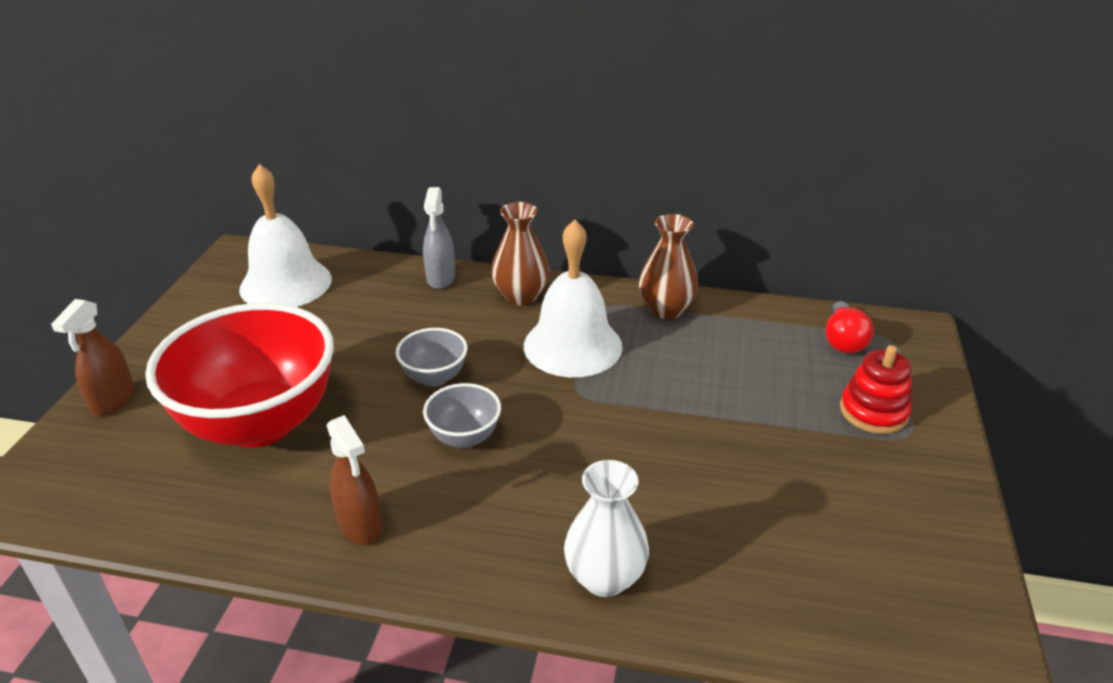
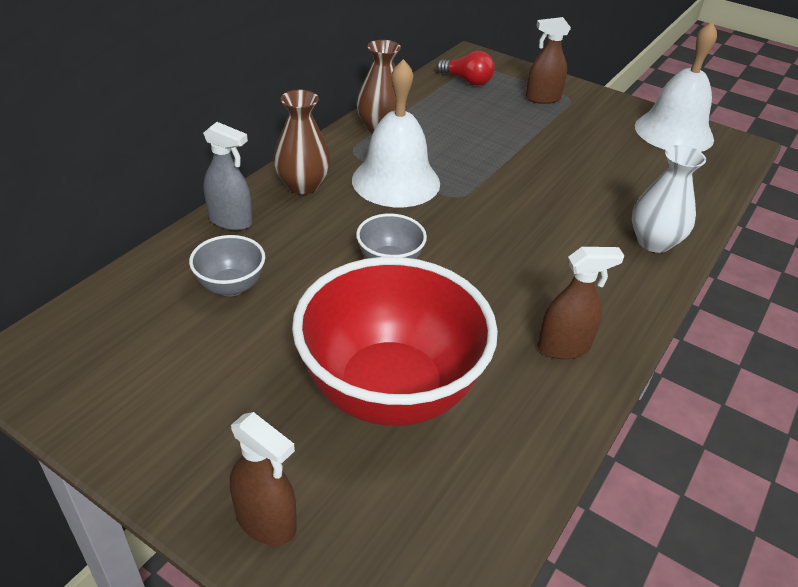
camera: 70 degrees left, 5 degrees up
(285, 283) = (134, 330): white bell -> white bell (674, 132)
(464, 437) = (481, 265): grey bowl -> grey bowl (231, 286)
(873, 411) = (542, 98): red stacking toy -> brown spray bottle

